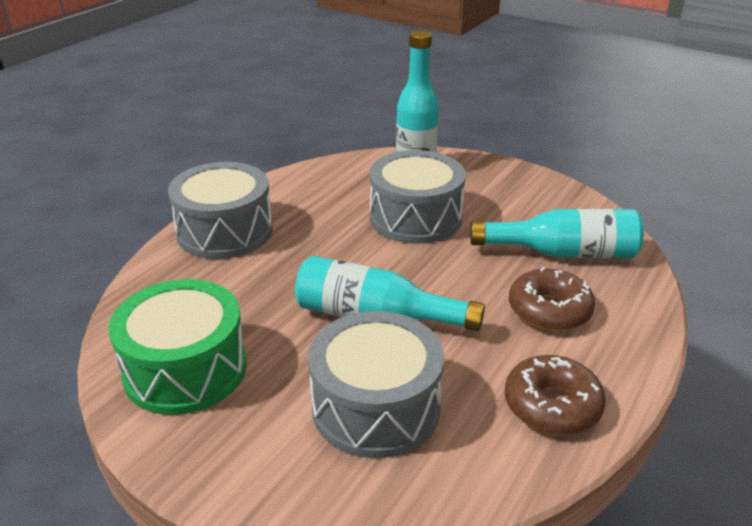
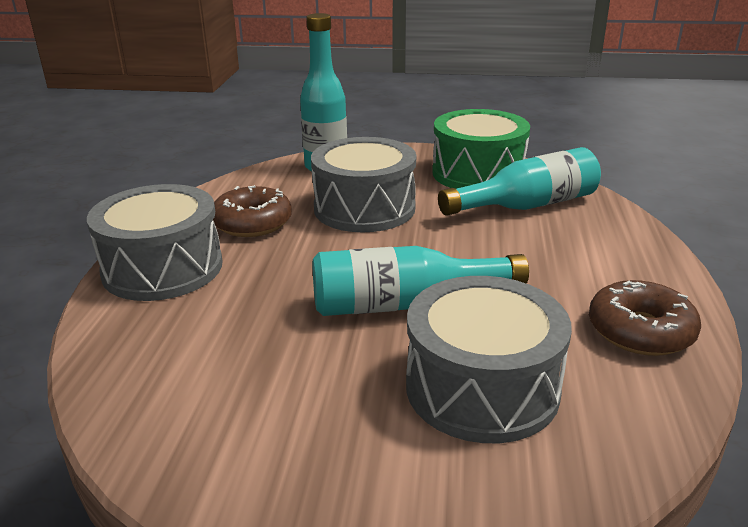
camera: 25 degrees left, 5 degrees down
(185, 369) = (230, 421): green drum -> green drum (478, 173)
(549, 310) = (560, 253): brown donut -> brown donut (252, 223)

